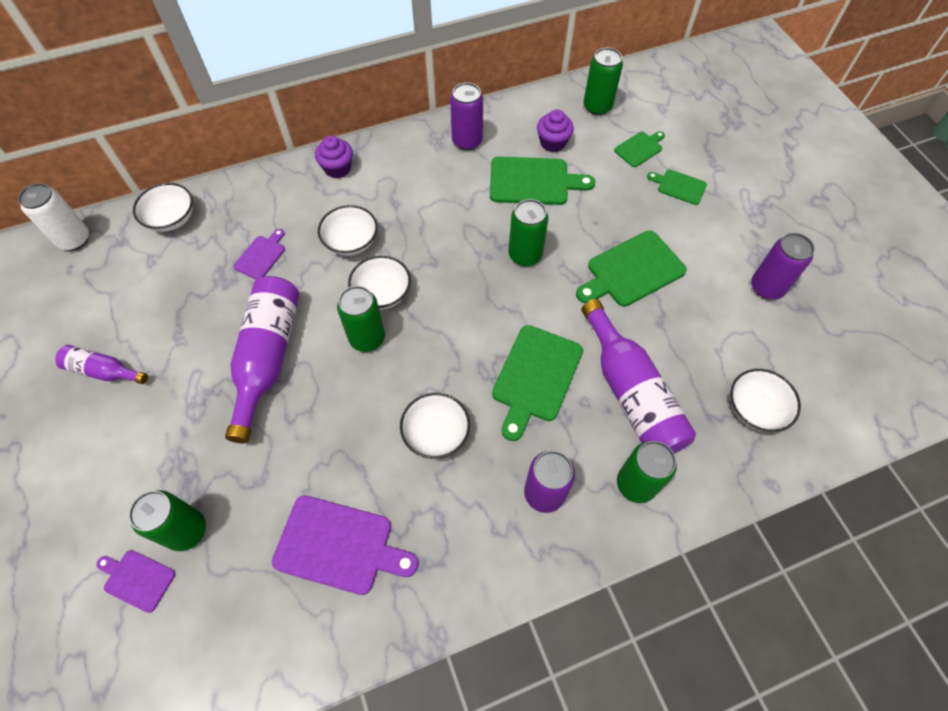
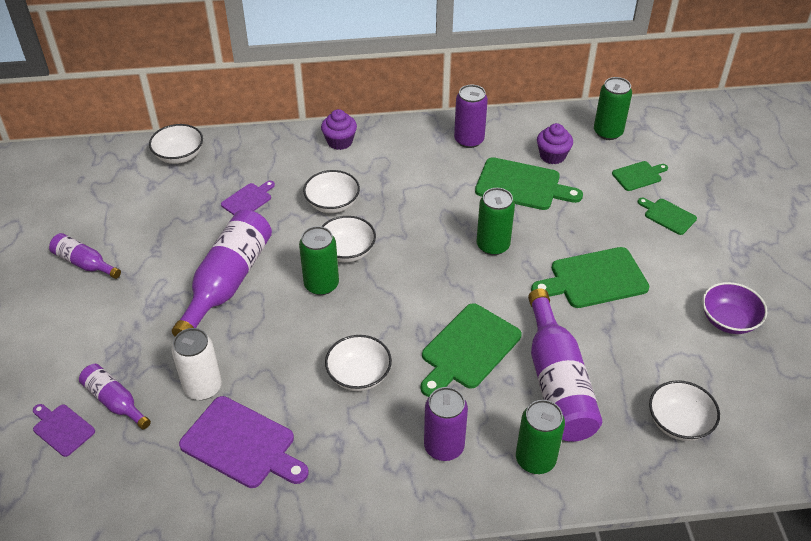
camera: 15 degrees right, 15 degrees down
(74, 239) = (92, 157): white can -> white can (203, 387)
(186, 530) = (115, 401): green can -> purple bottle
(766, 287) = (728, 320): purple can -> purple bowl

